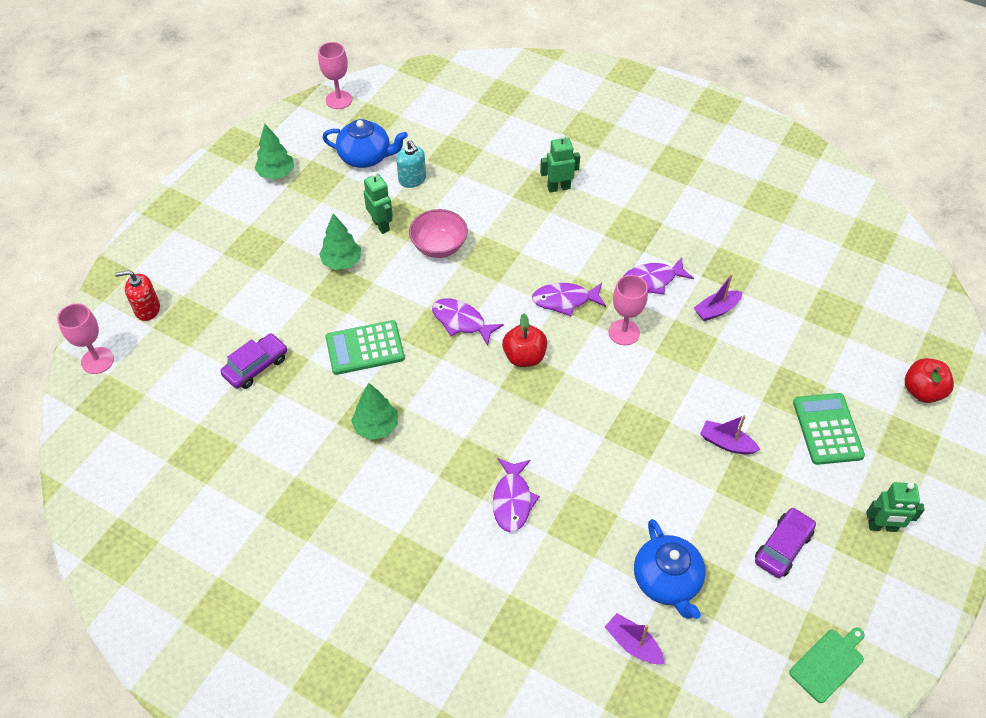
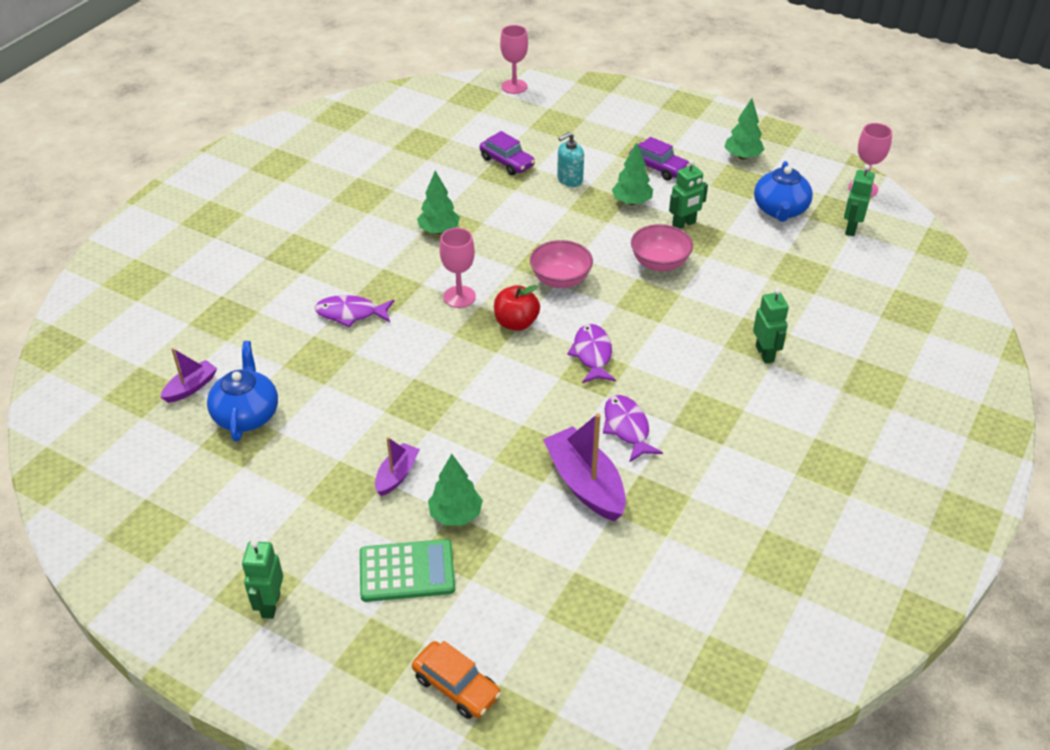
camera: 90 degrees right, 10 degrees down
(147, 309) = (568, 103): red soap dispenser -> none
(365, 348) = (527, 220): green calculator -> none
(396, 115) = (851, 229): none -> green robot
(412, 179) = (753, 243): turquoise soap dispenser -> turquoise soap dispenser (569, 179)
(461, 321) = (560, 280): purple fish -> pink bowl
(624, 332) = (549, 400): pink goblet -> pink goblet (459, 297)
(667, 581) = (247, 415): blue teapot -> blue teapot turned 105 degrees clockwise
(716, 310) = (585, 484): purple boat -> purple boat, size x1.79
(763, 397) = (455, 515): none -> green tree
(783, 547) = (264, 509): purple car -> purple car (658, 167)
(828, 663) = (130, 530): green cutting board -> none
(922, 391) = (456, 686): red apple -> orange car

